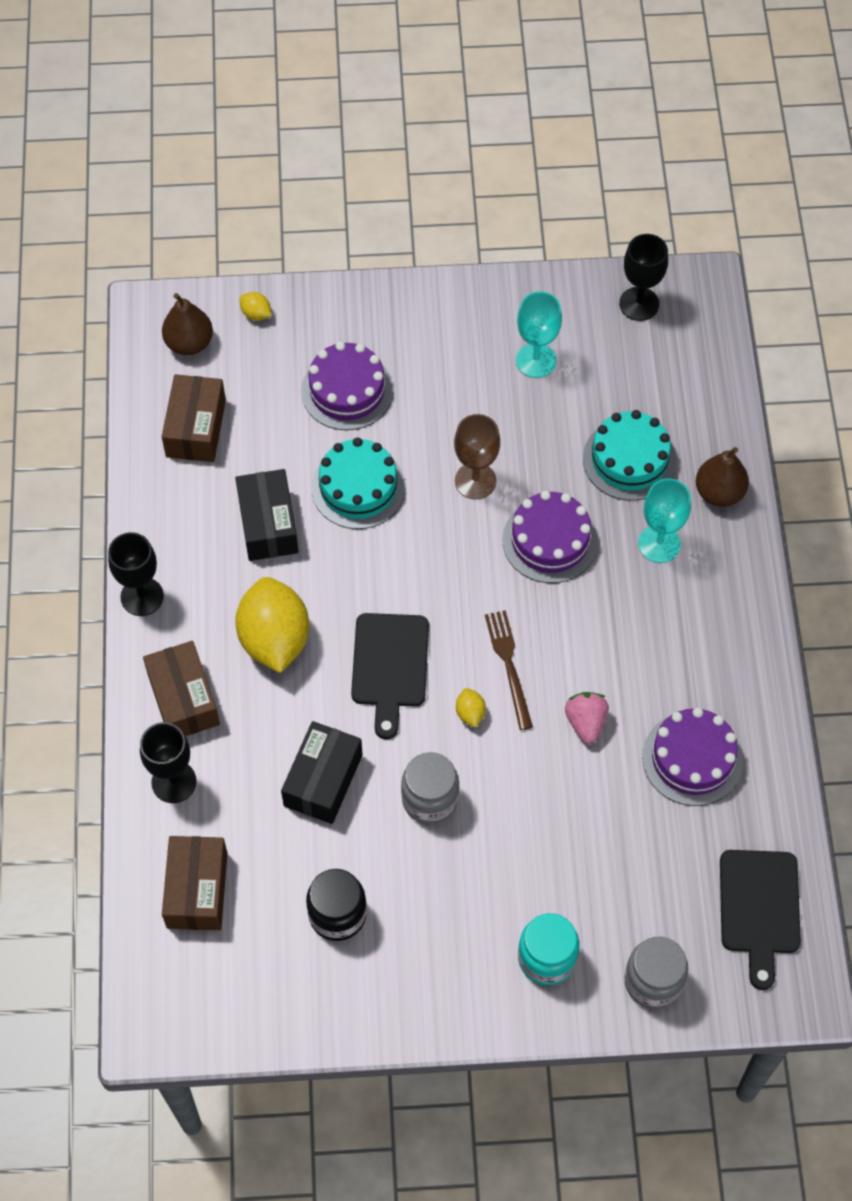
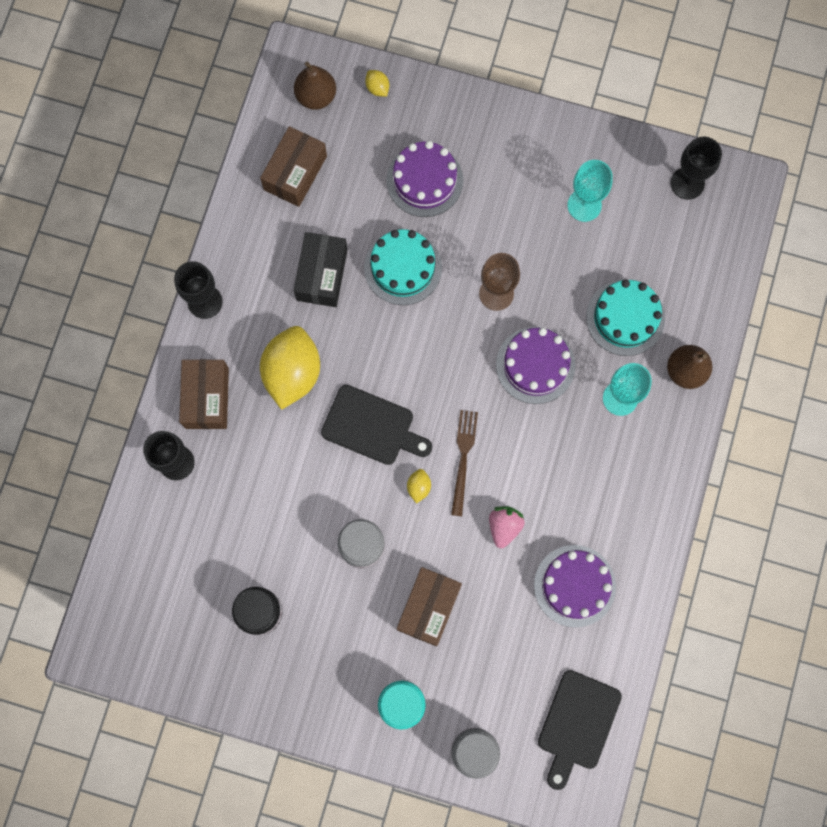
camera: 20 degrees right, 15 degrees up
(197, 890) = (164, 555): brown box -> brown box (429, 608)
(323, 780) = (287, 501): black box -> none
(390, 666) = (372, 426): black cutting board -> black cutting board turned 90 degrees counterclockwise

